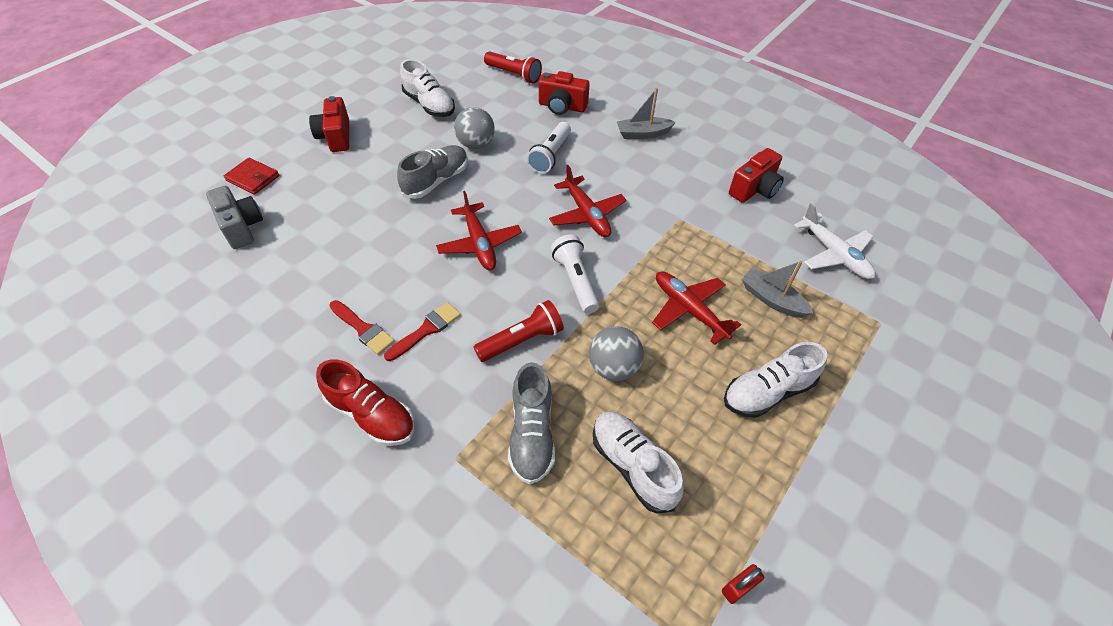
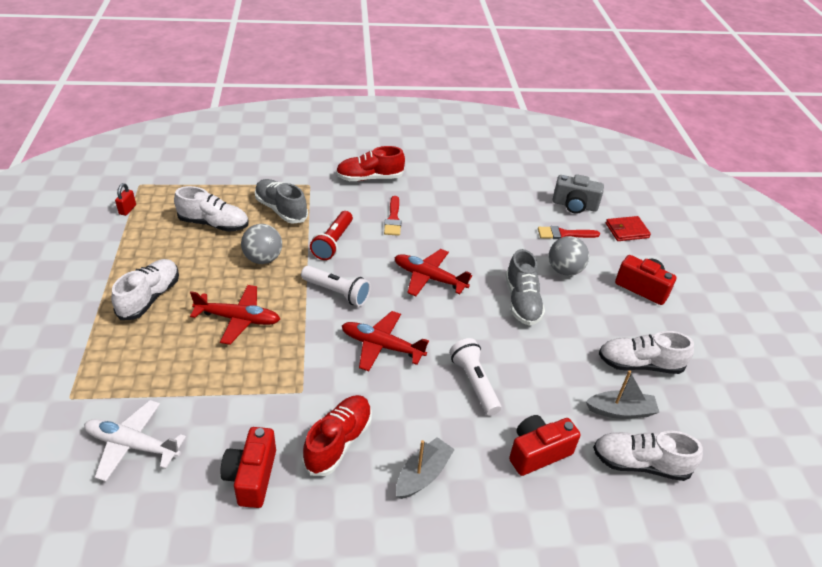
camera: 135 degrees right, 10 degrees down
(363, 329) = (426, 202): red brush -> red brush (564, 234)
(476, 144) = (544, 351): grey ball -> grey ball (564, 270)
(514, 74) = (640, 464): red flashlight -> white shoe
(680, 176) = (338, 442): none -> red shoe
(772, 299) = (175, 364): grey boat -> grey boat (620, 411)

